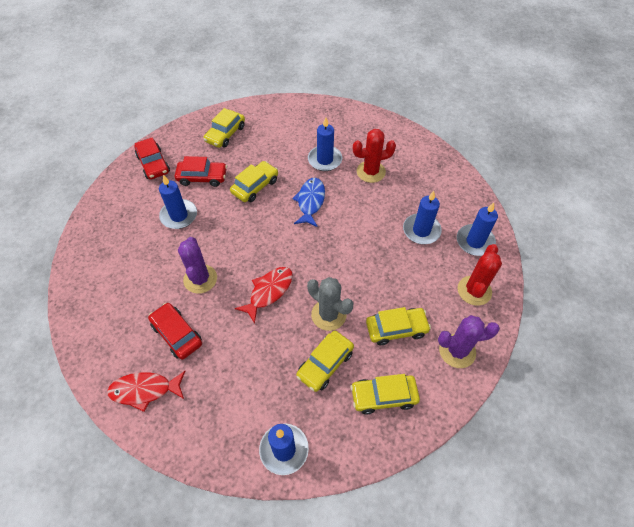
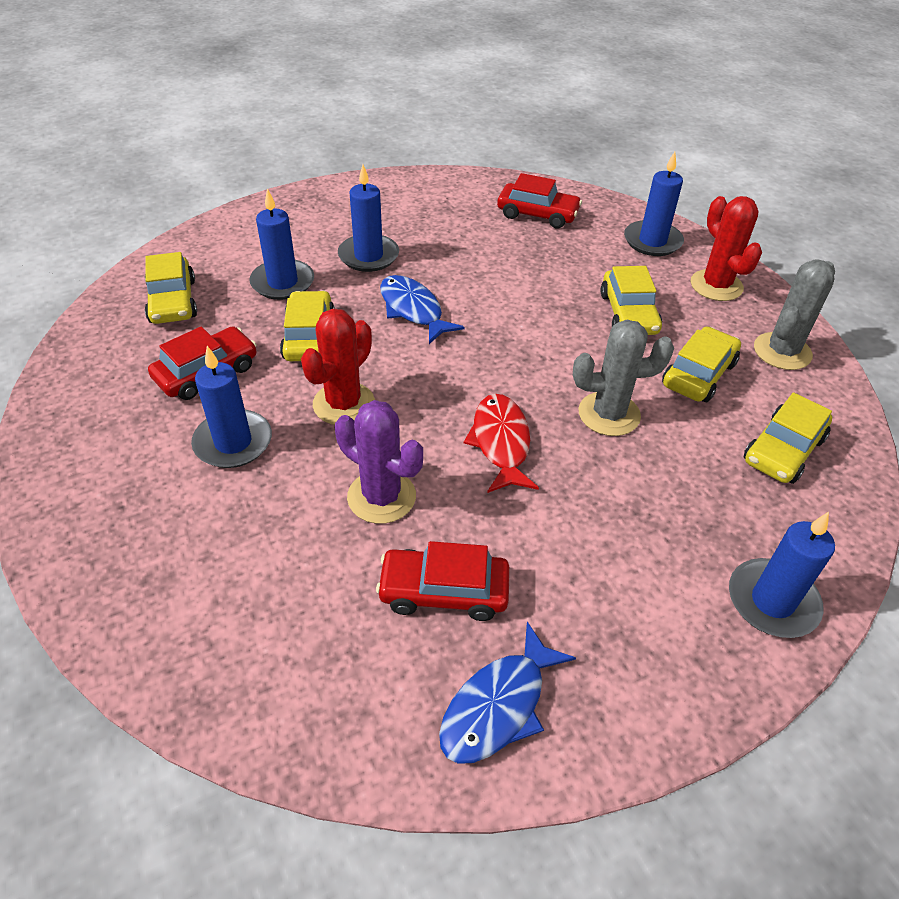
camera: 45 degrees left, 10 degrees down
(145, 390) = (498, 706): red fish -> blue fish
(153, 164) = (90, 404): red car -> red car (537, 214)
(325, 364) = (680, 468): yellow car -> yellow car (628, 313)
(371, 172) = (446, 238): red cactus -> red cactus (344, 404)
(421, 230) = (585, 263): blue candle -> blue candle (282, 282)
(457, 351) = (782, 351): purple cactus -> grey cactus

